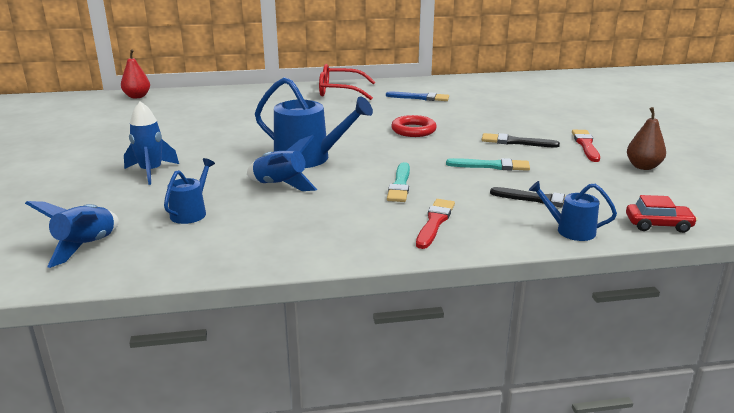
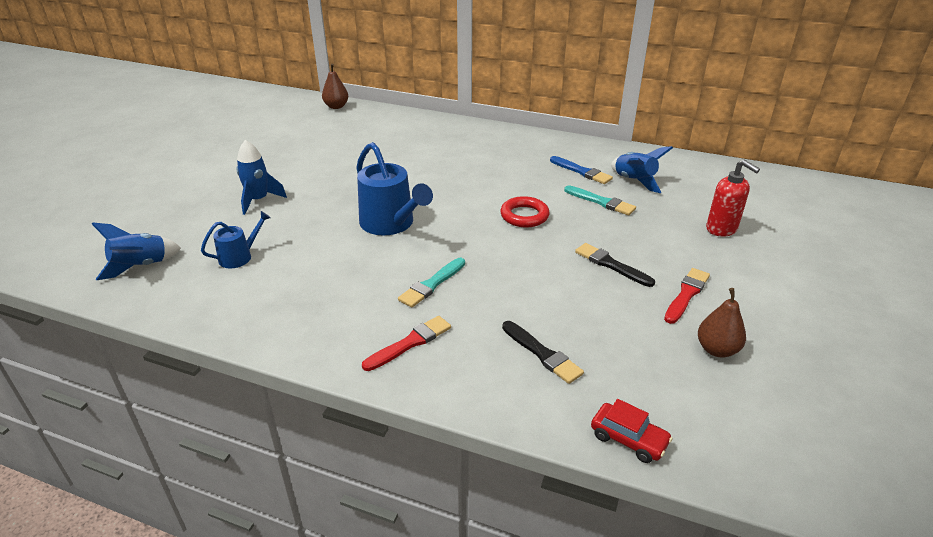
camera: 30 degrees right, 10 degrees up
(137, 96) = (336, 106): red pear -> brown pear
(281, 185) = (334, 249): blue rocket -> blue rocket (634, 181)
(340, 91) = (512, 142): red glasses -> none
(491, 166) = (546, 290): turquoise brush -> turquoise brush (601, 202)
(559, 108) = (722, 229): none -> red soap dispenser
(570, 230) = (524, 406): blue watering can -> none

